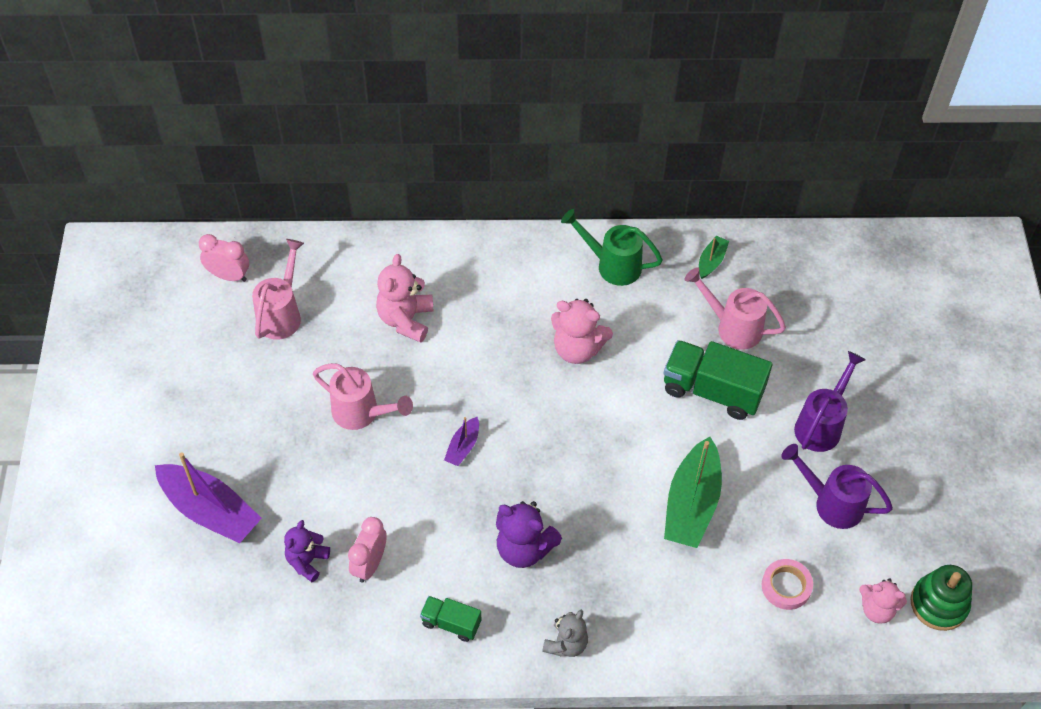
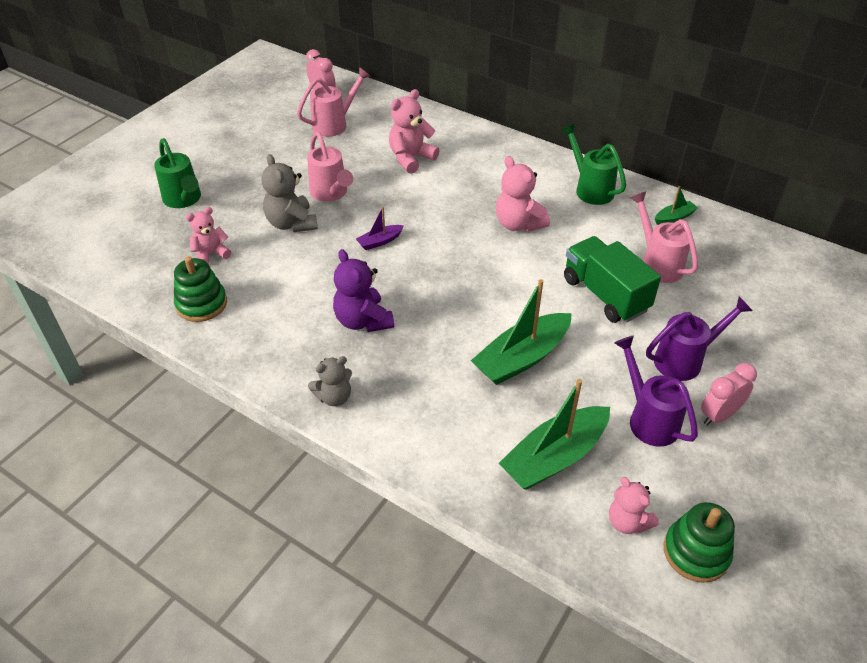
camera: 35 degrees right, 10 degrees down
(210, 511) = (184, 200): purple boat -> green watering can
(307, 561) = (211, 254): purple teddy bear -> pink teddy bear
(354, 624) = (201, 304): none -> green stacking toy
(355, 475) = (292, 223): none -> grey teddy bear
(370, 564) = (248, 276): pink clock -> pink clock (719, 415)
(451, 623) = (265, 338): green truck -> none
(786, 586) = (554, 457): pink tape -> green boat

